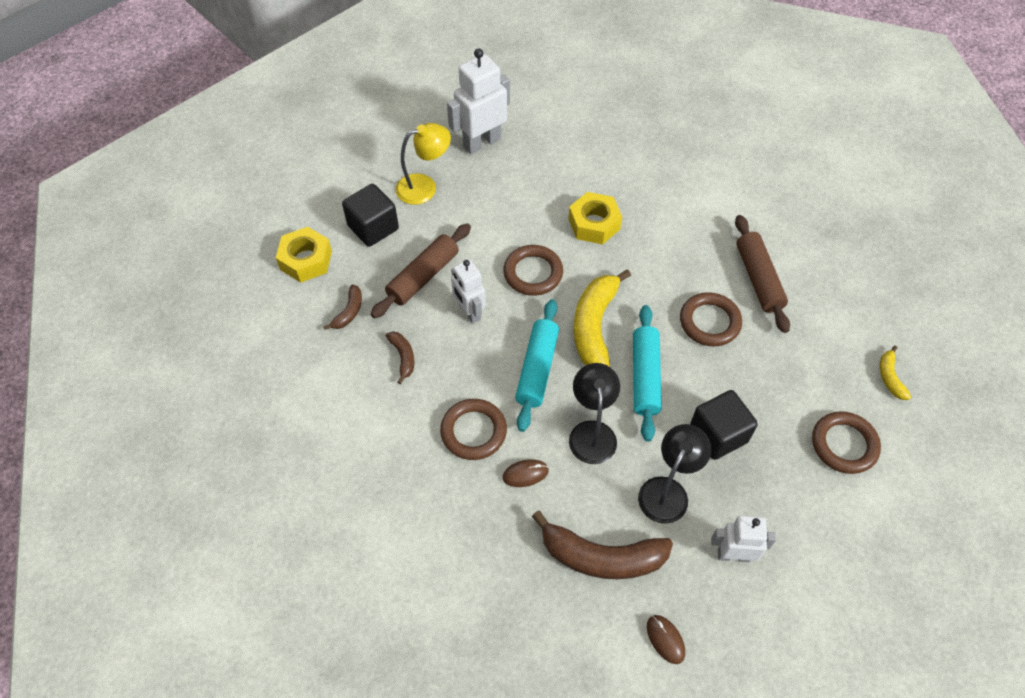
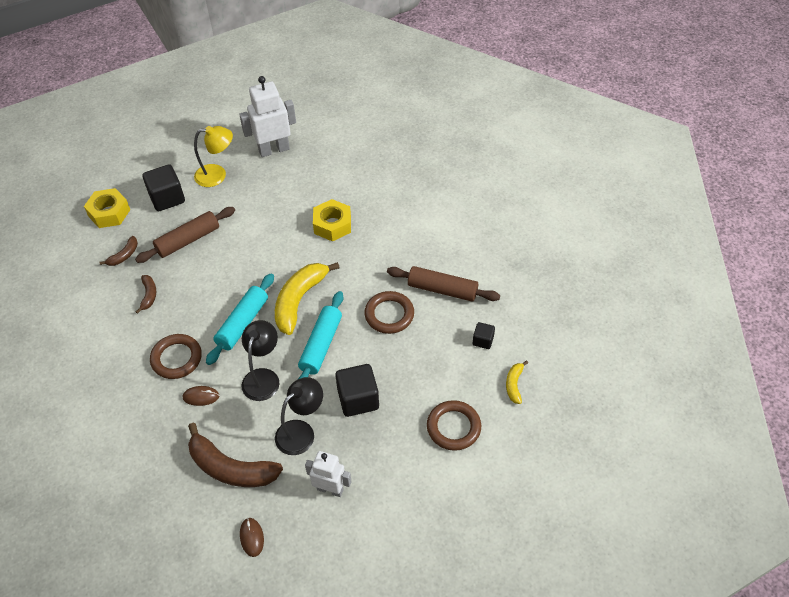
camera: 15 degrees right, 5 degrees down
(469, 312) = (211, 272): white robot -> none
(533, 273) = (270, 253): brown ring -> none
(758, 279) = (442, 289): brown rolling pin -> brown rolling pin turned 75 degrees counterclockwise
(831, 331) = (483, 340): none -> black cube

